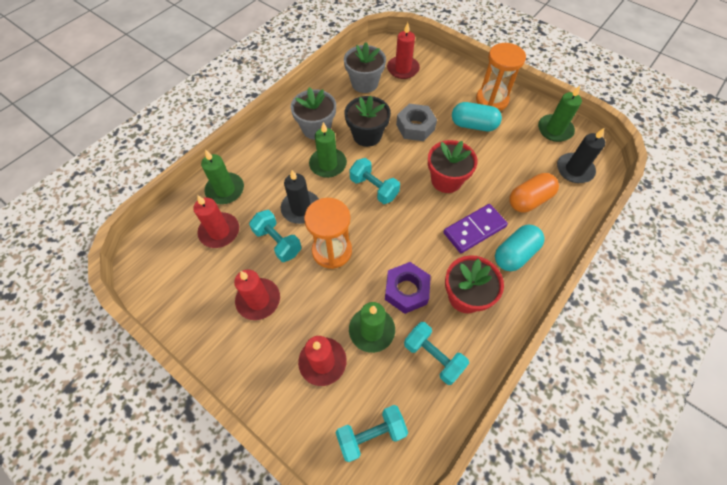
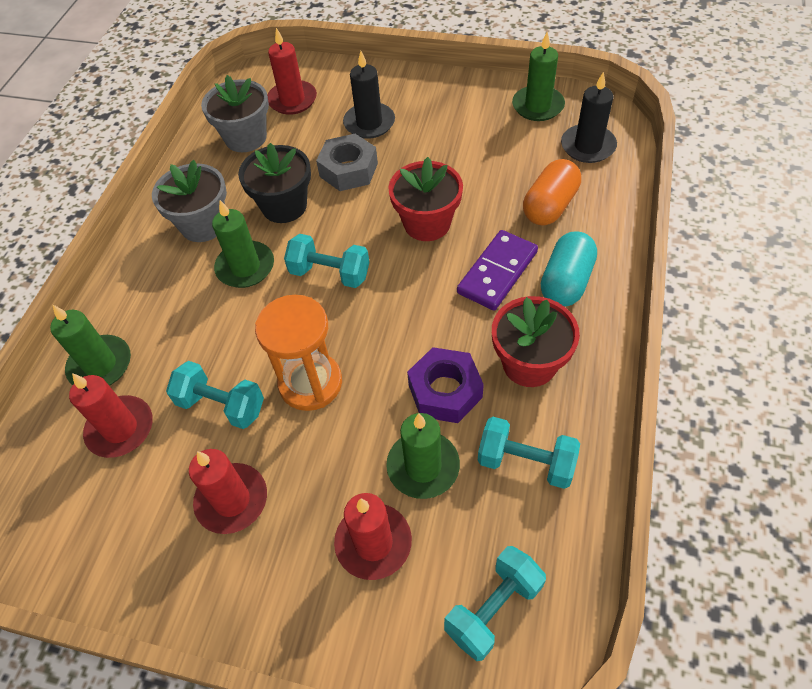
camera: 20 degrees left, 5 degrees down
(301, 208) = (234, 344): black candle -> black candle (369, 123)
(473, 125) = (428, 139): turquoise capsule -> none
(491, 100) = (436, 98): orange hourglass -> none

